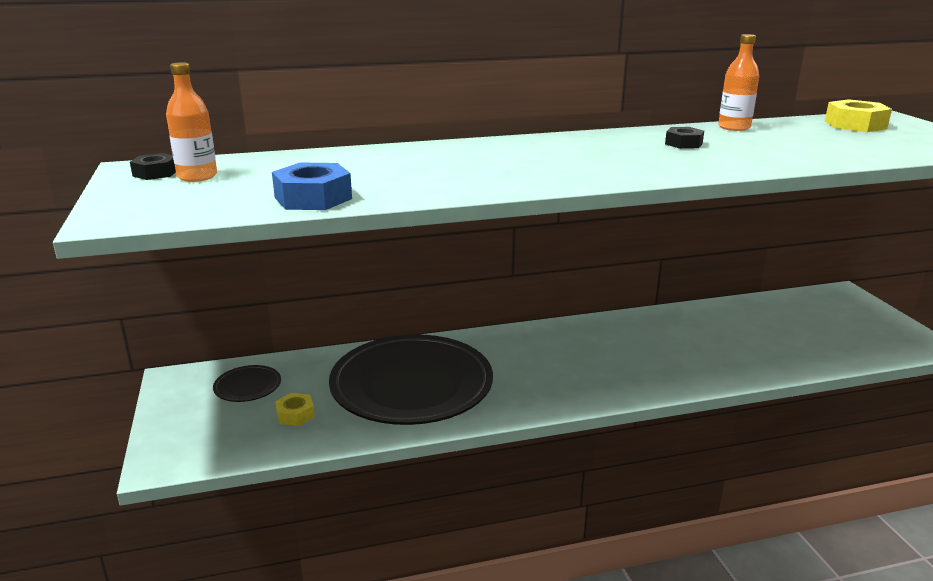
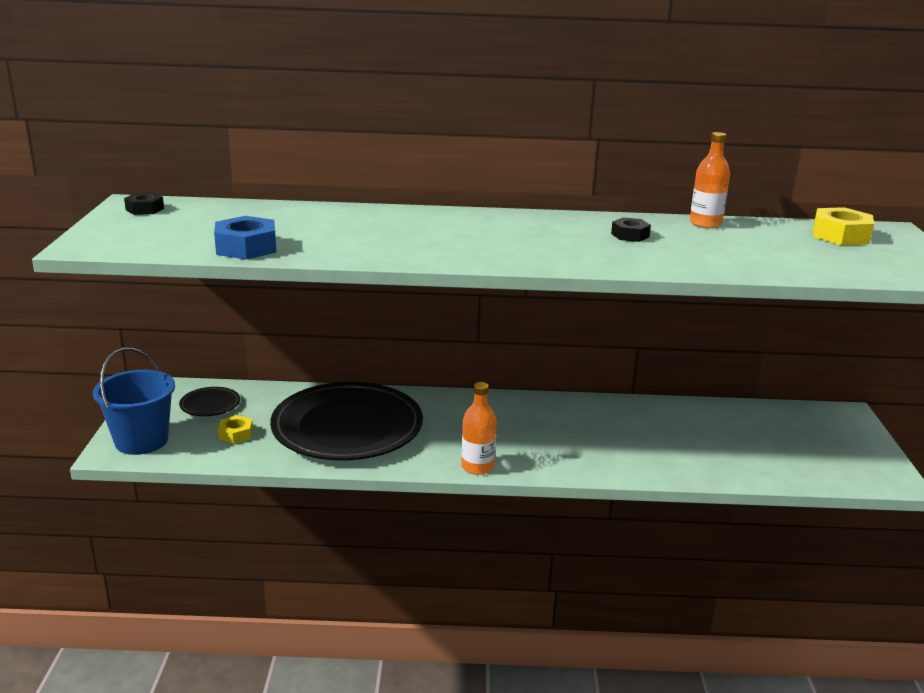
camera: 15 degrees right, 0 degrees up
(189, 442) = (141, 441): none -> blue bucket
(197, 176) = (174, 216): orange bottle -> orange bottle (477, 467)

